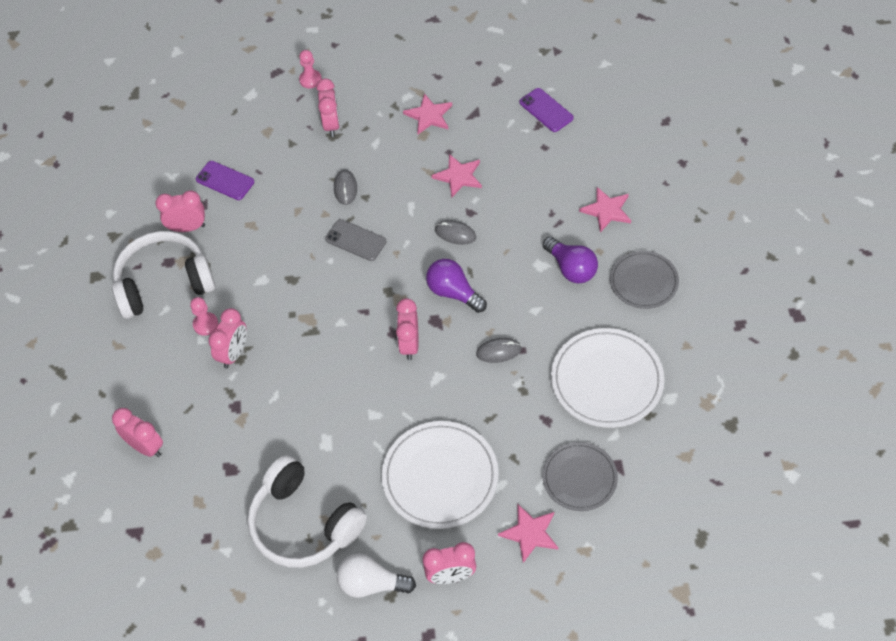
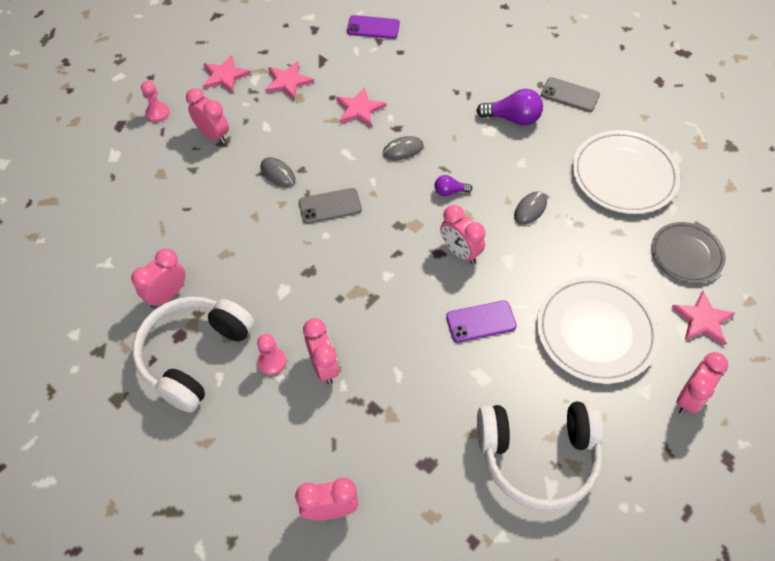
camera: 45 degrees left, 0 degrees up
(225, 181) = (162, 235): purple phone -> purple phone (481, 321)
(371, 584) = (643, 457): white light bulb -> none
(453, 292) = (450, 191): purple light bulb -> purple light bulb, size x0.56
(607, 210) = (491, 66): pink star -> pink star (225, 76)
(643, 281) = (570, 95): grey plate -> grey phone

